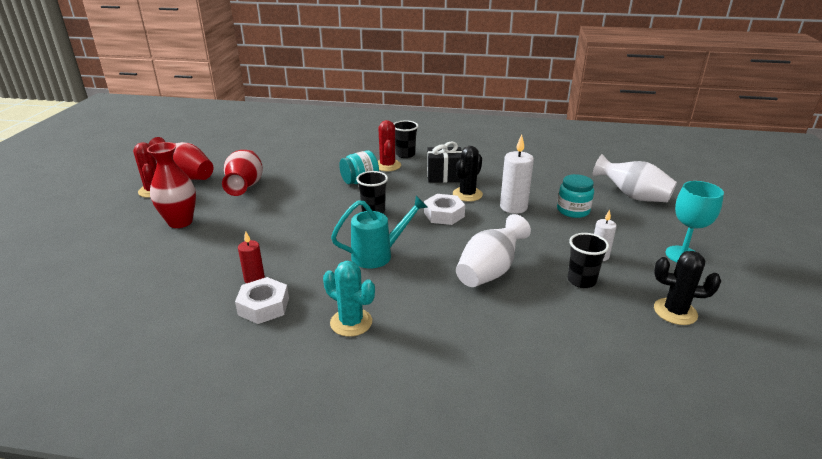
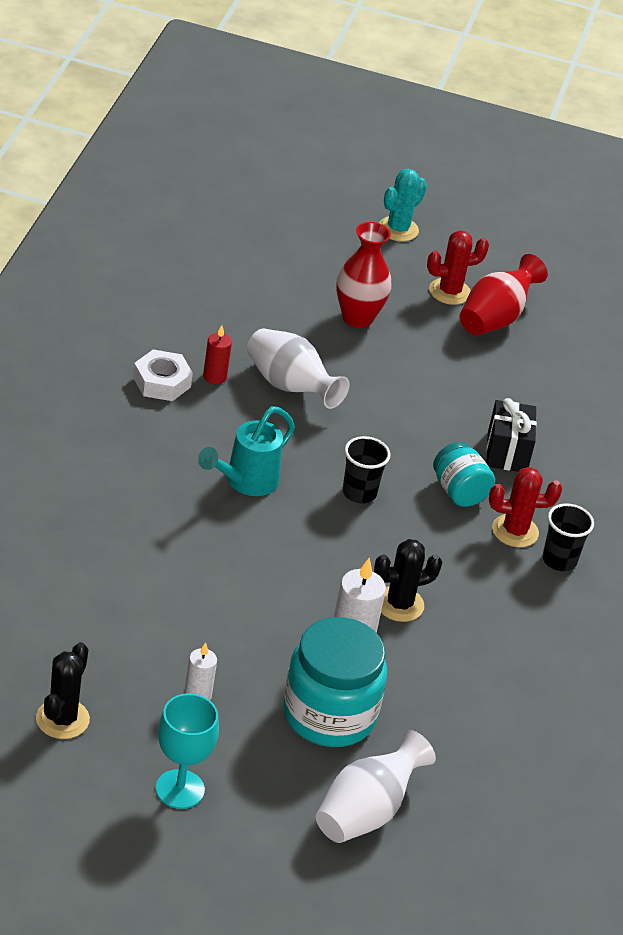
camera: 90 degrees right, 10 degrees up
(245, 187) = (452, 374): red vase -> none
(351, 322) = (117, 443): turquoise cactus -> turquoise cactus (398, 229)
(379, 255) = (245, 482): turquoise watering can -> turquoise watering can turned 60 degrees clockwise
(444, 176) = (467, 591): black gift -> black gift (507, 452)
(444, 214) = (339, 564): white nut -> none
(467, 194) = (399, 604): black cactus -> black cactus turned 60 degrees counterclockwise
(490, 271) = (186, 575): white vase -> white vase (290, 387)
(573, 210) = (329, 714): turquoise jar -> turquoise jar, size x1.77
(581, 281) = (146, 655): black cup -> none

